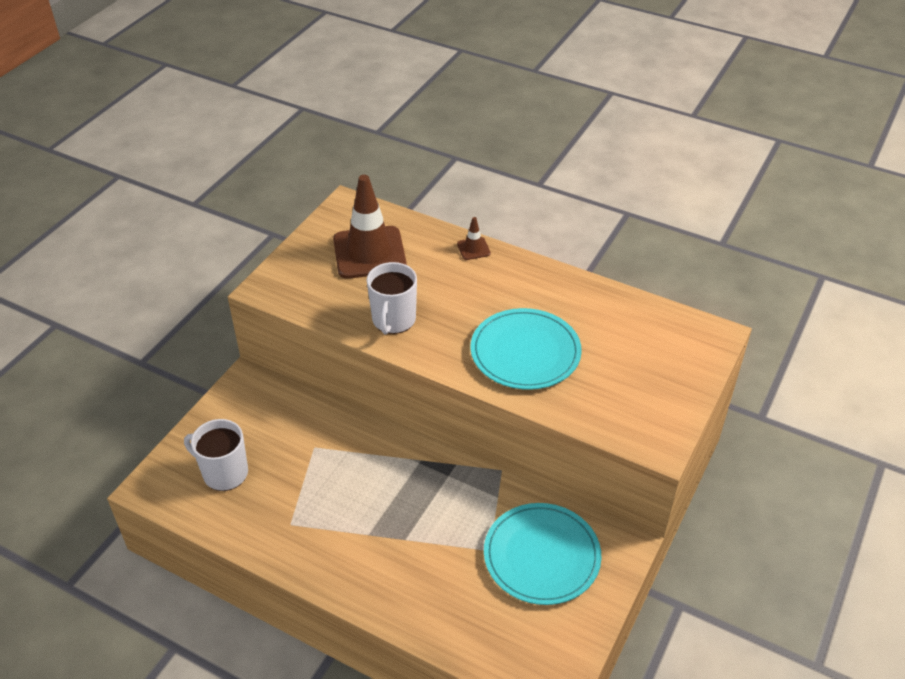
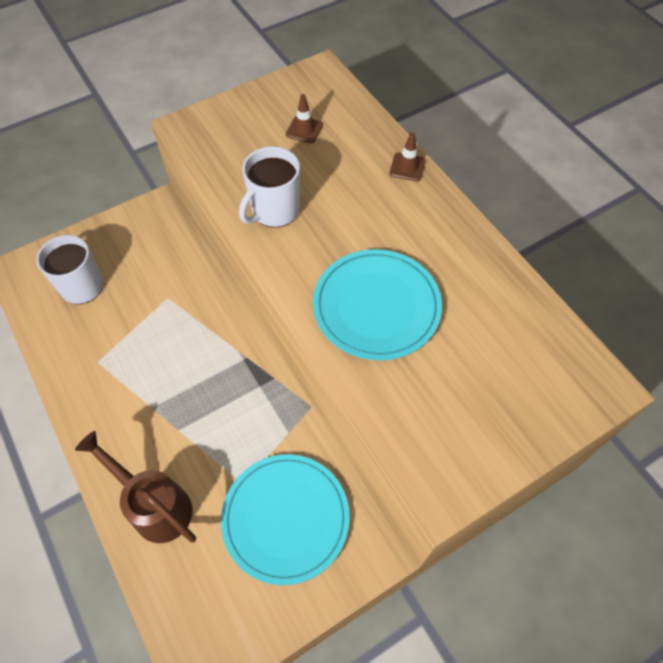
camera: 30 degrees right, 15 degrees up
(369, 253) = (304, 130): brown traffic cone -> brown traffic cone, size x0.42
(429, 601) = (155, 505): none -> brown watering can

